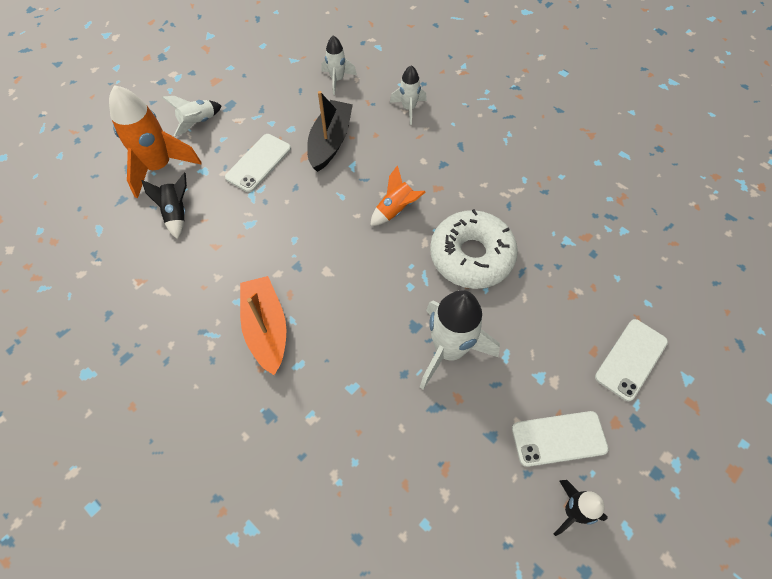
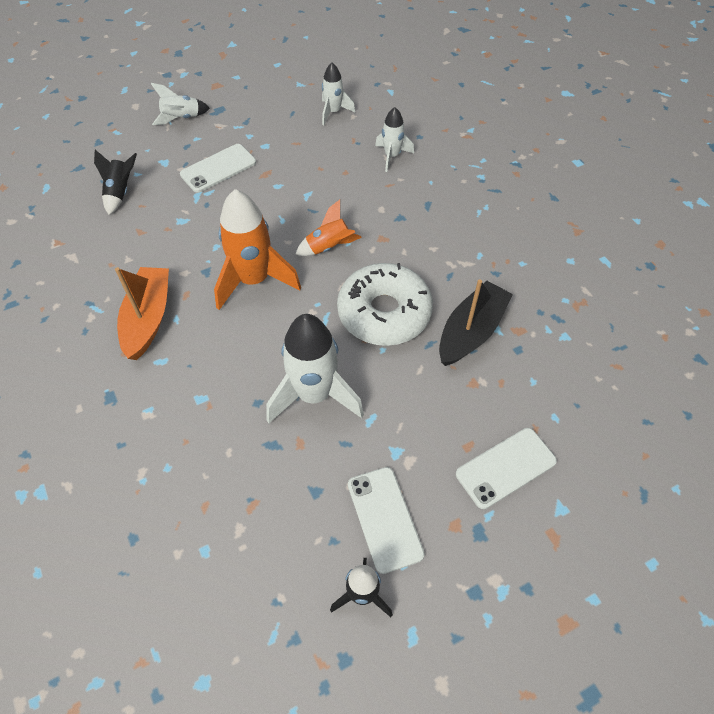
camera: 20 degrees right, 5 degrees down
(159, 167) = (126, 148): orange rocket -> orange rocket (254, 280)
(330, 142) = (297, 167): black boat -> black boat (471, 331)
(559, 438) = (385, 518): white phone -> white phone turned 60 degrees clockwise

